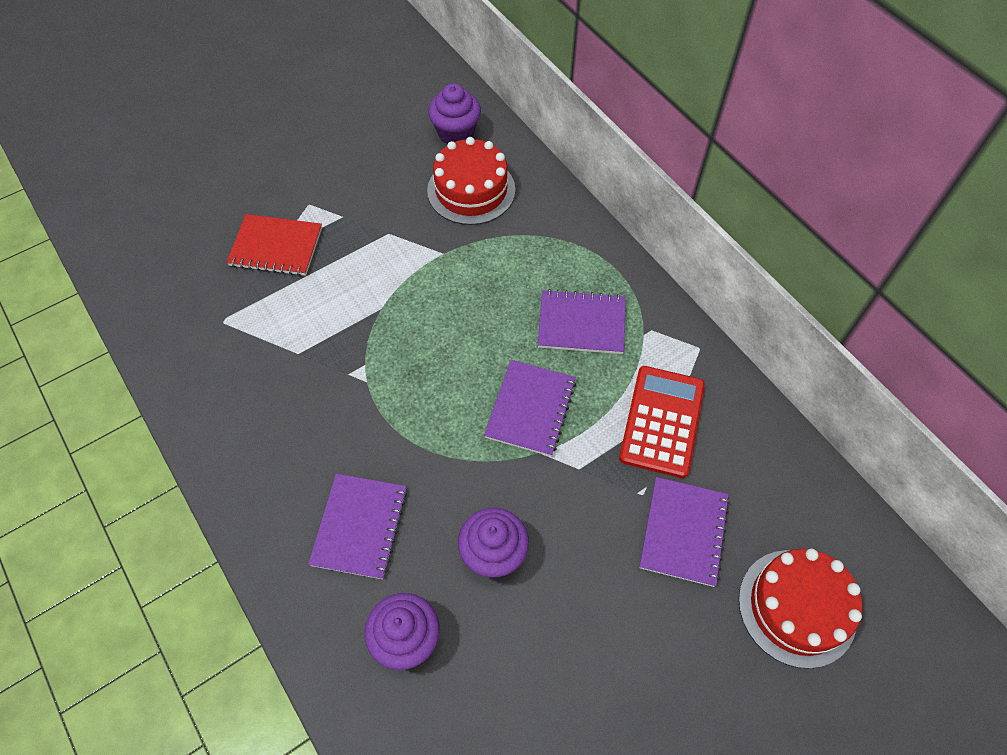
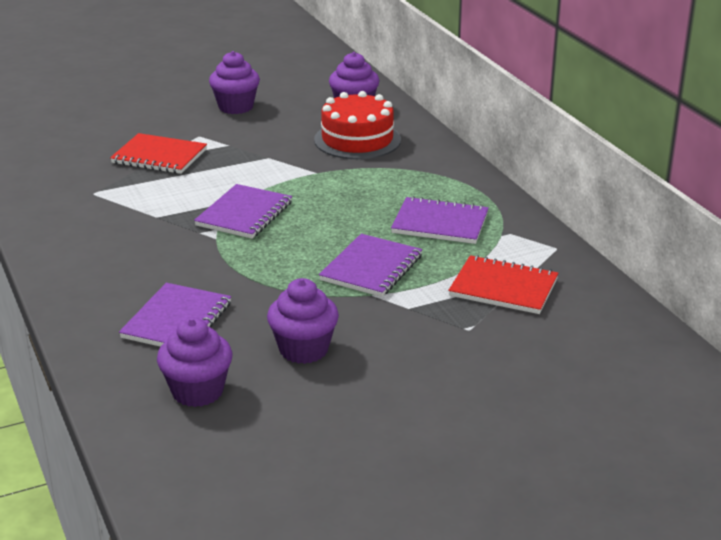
camera: 10 degrees right, 30 degrees down
(335, 147) = (236, 107): none -> purple cupcake
(662, 421) = (503, 288): red calculator -> red notebook
(683, 532) = (504, 356): purple notebook -> purple notebook (244, 214)
(797, 607) = (611, 415): red cake -> none

